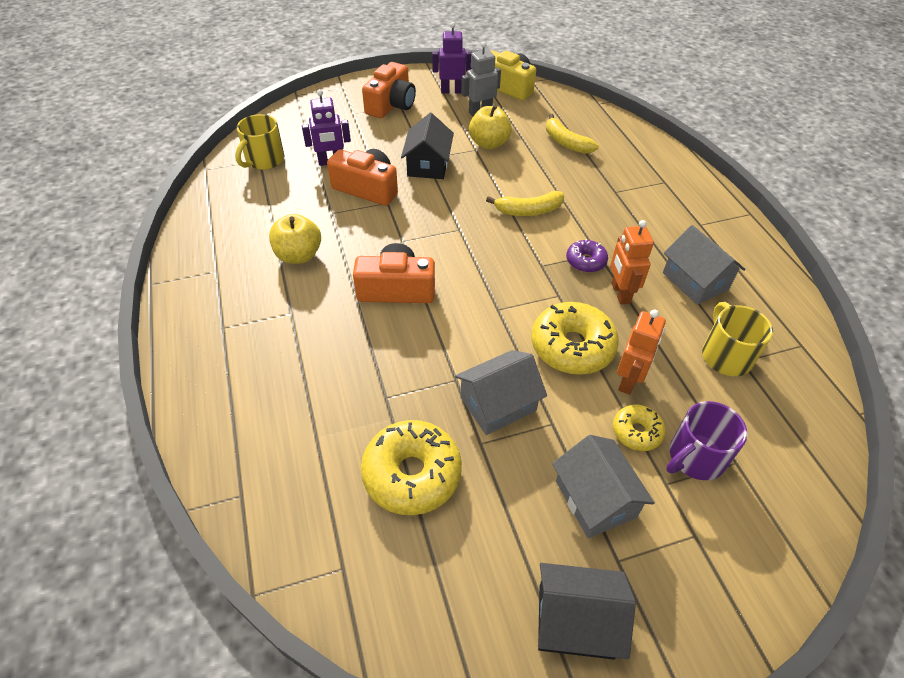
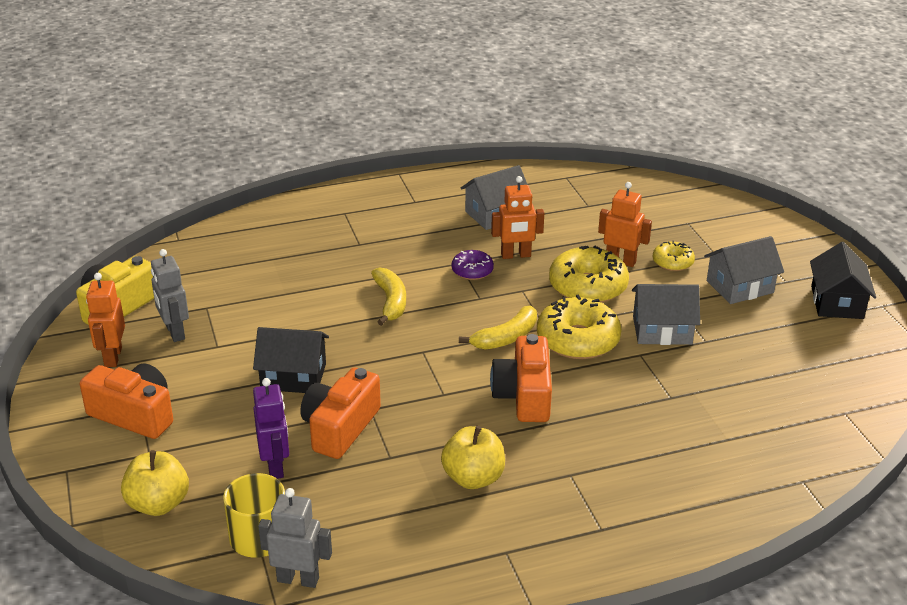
camera: 90 degrees left, 15 degrees down
(224, 176) = (298, 579): none -> grey robot
(412, 474) = (748, 378): yellow donut -> yellow donut (577, 340)
(452, 91) = (112, 357): purple robot -> orange robot
(489, 143) = (253, 326): yellow apple -> yellow apple (158, 504)
(498, 404) = (662, 330): grey house -> grey house turned 60 degrees counterclockwise
(566, 142) = (260, 269): yellow banana -> yellow banana (506, 338)
(695, 457) = (689, 239): purple mug -> none
(725, 355) = (583, 212): yellow mug -> none

